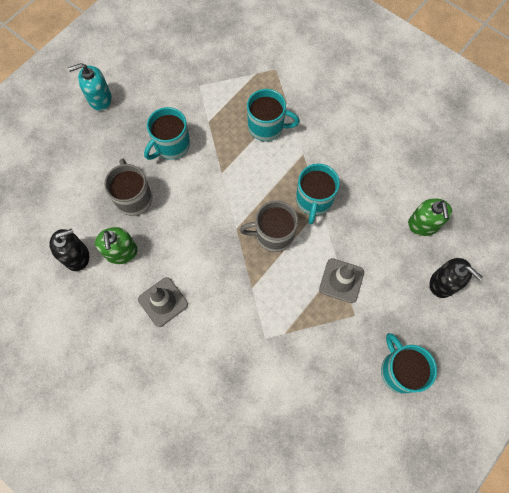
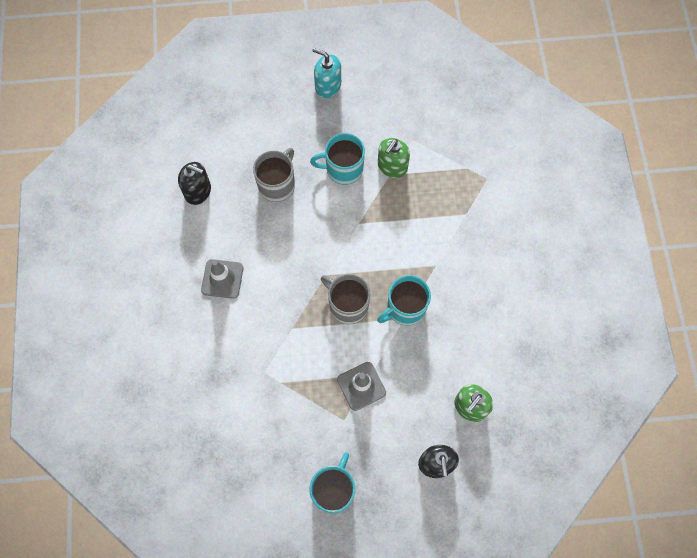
camera: 45 degrees right, 0 degrees up
(121, 252) = (230, 216): green soap dispenser -> green soap dispenser (392, 166)
(267, 127) = (430, 219): turquoise mug -> none

